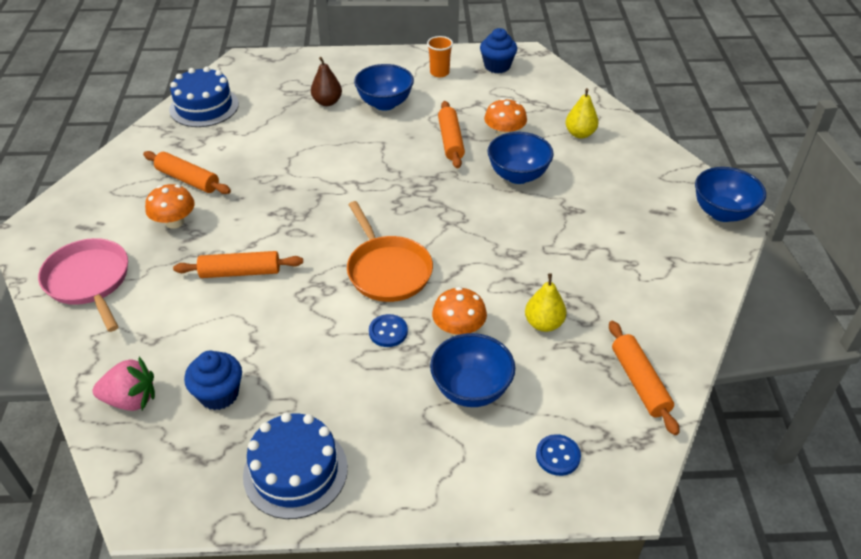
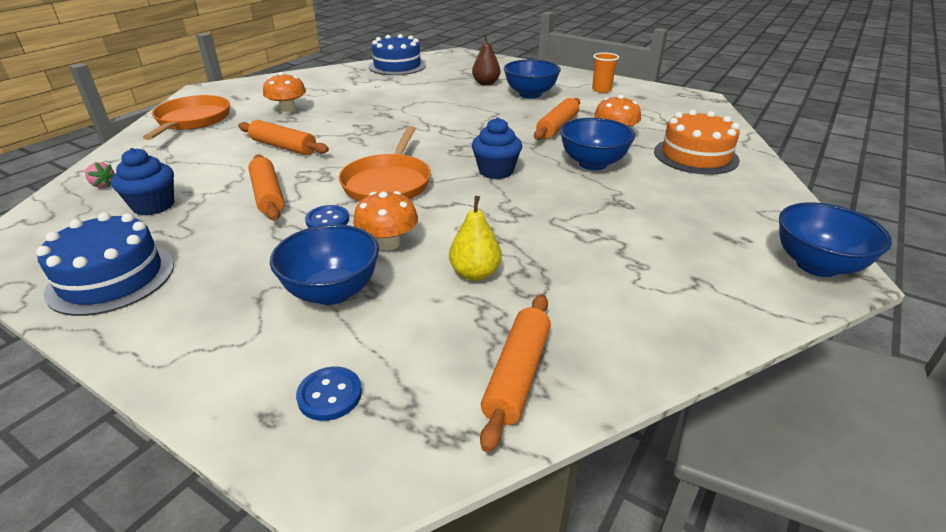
camera: 35 degrees right, 10 degrees down
(89, 281) = (192, 120): pink pan -> orange pan
(131, 400) = (103, 185): pink strawberry -> pink strawberry, size x0.54
(188, 180) = (330, 94): orange rolling pin -> orange rolling pin (268, 195)
(497, 66) = (661, 98): blue cupcake -> blue cupcake (496, 171)
(580, 134) = (695, 156): yellow pear -> orange cake

